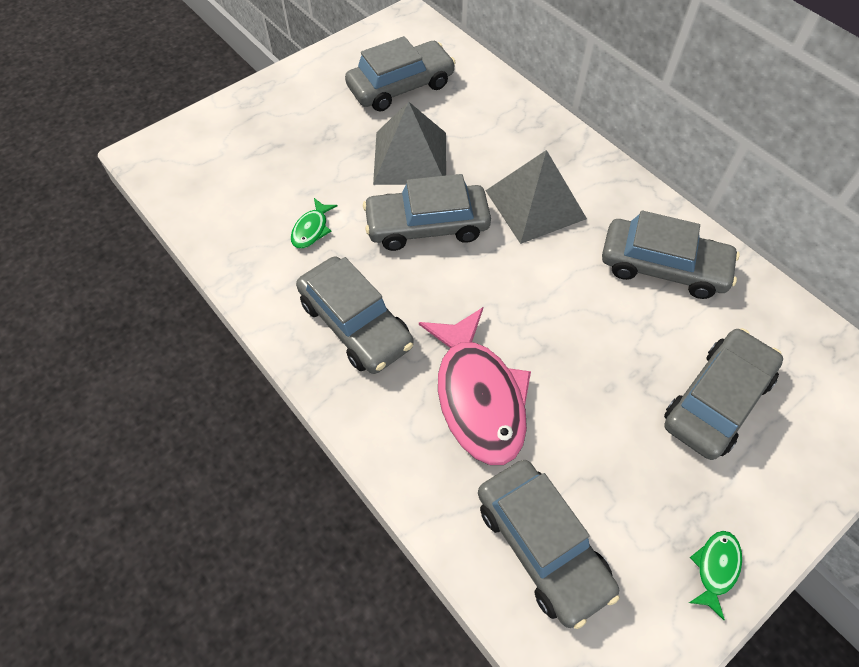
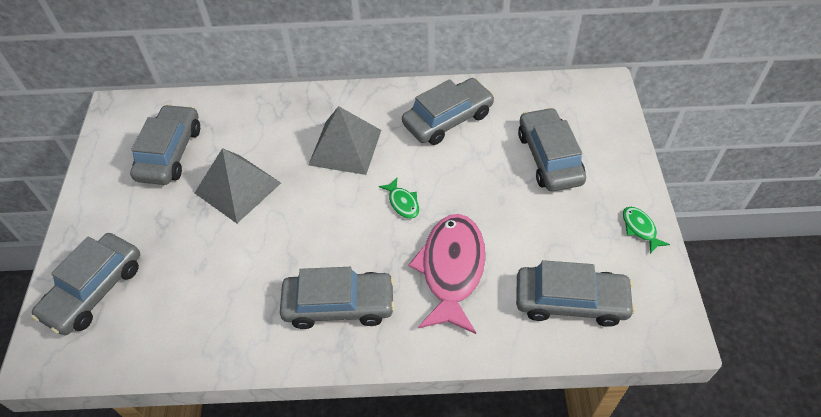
camera: 50 degrees left, 5 degrees down
(311, 229) = (236, 284): green fish -> green fish (402, 203)
(427, 225) = (302, 214): grey car -> grey car (94, 290)
(478, 396) = (452, 270): pink fish -> pink fish turned 105 degrees counterclockwise

